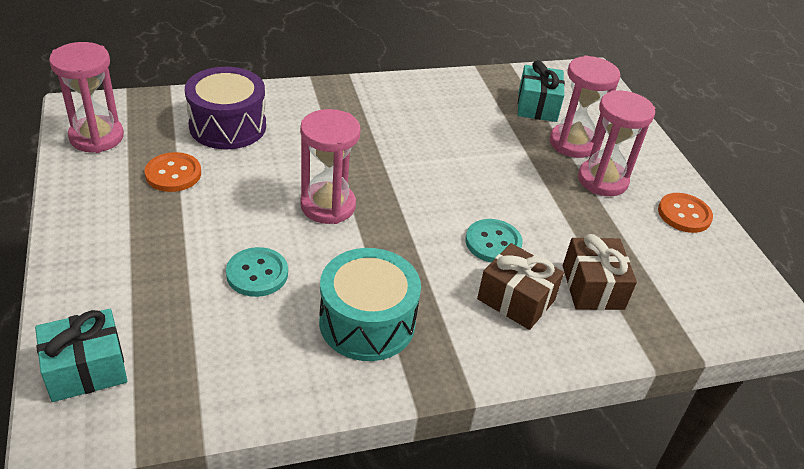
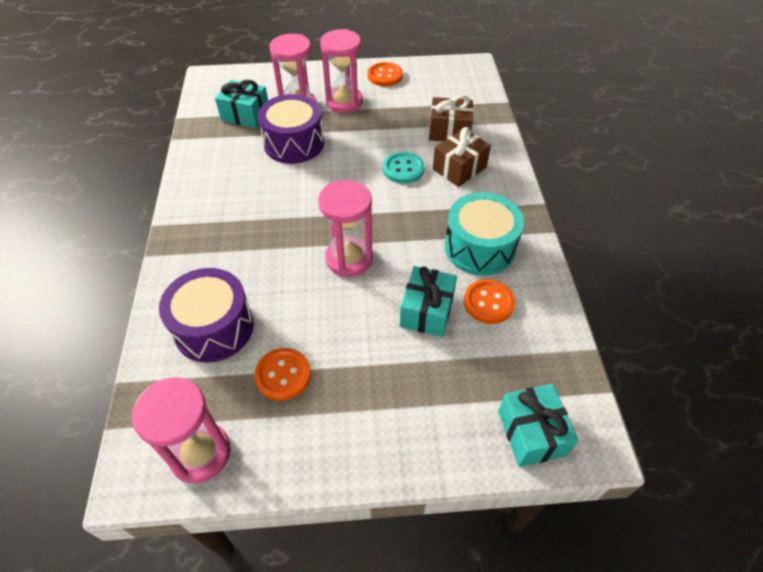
camera: 75 degrees left, 10 degrees up
(257, 274) = (427, 311): turquoise button -> turquoise gift
(274, 331) = (488, 302): none -> orange button
(503, 147) = (294, 143): none -> purple drum

